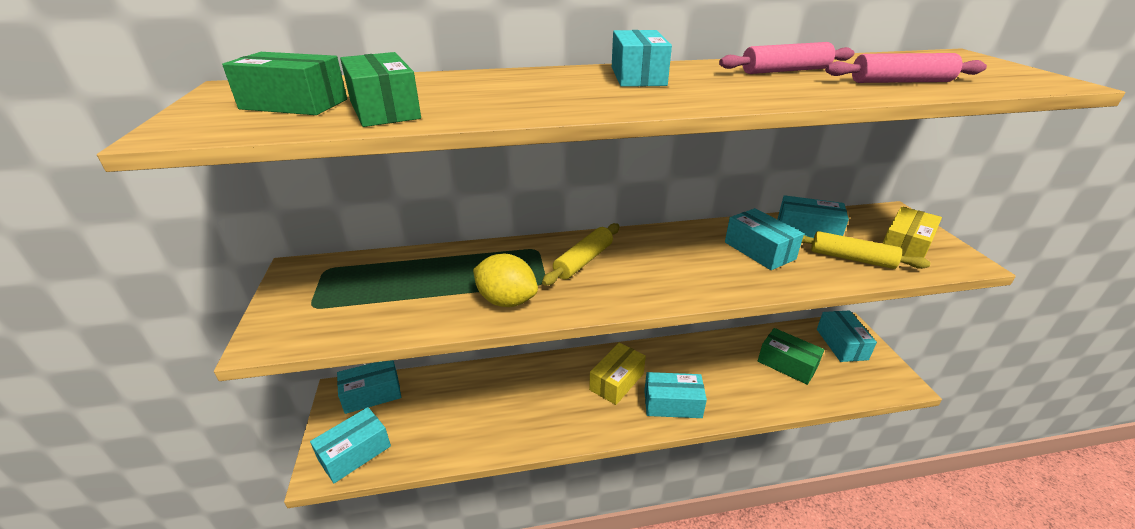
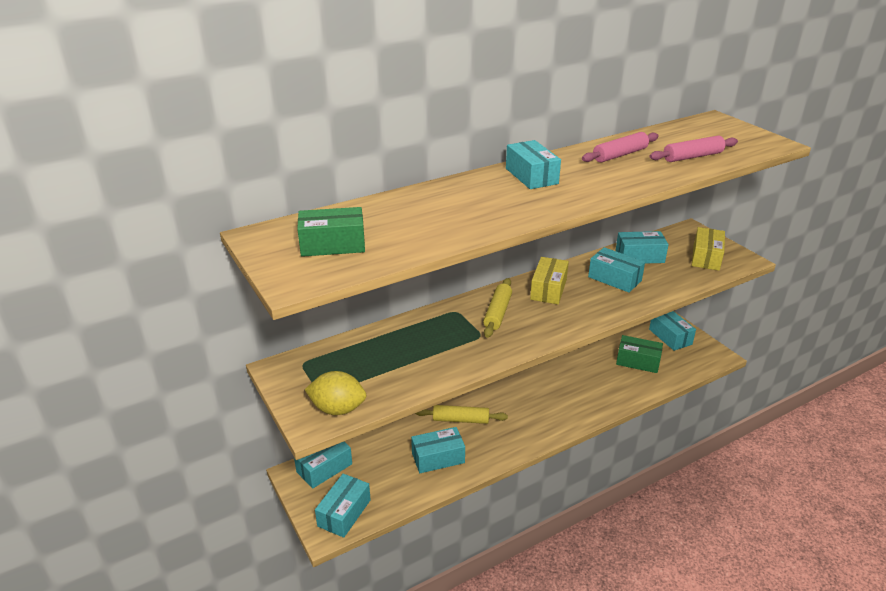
camera: 20 degrees left, 0 degrees up
(384, 109) = (402, 239): green box -> none
(506, 301) = (464, 355): yellow lemon -> yellow lemon (337, 409)
(617, 381) = (519, 406): yellow box -> yellow box (548, 289)
(672, 404) = (569, 411): turquoise box -> turquoise box (438, 458)
(851, 258) = (676, 272): yellow rolling pin -> yellow rolling pin (460, 420)

